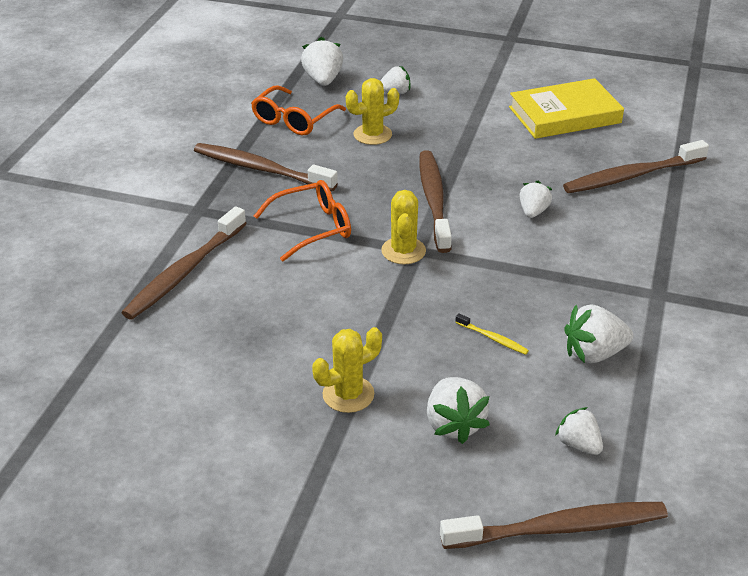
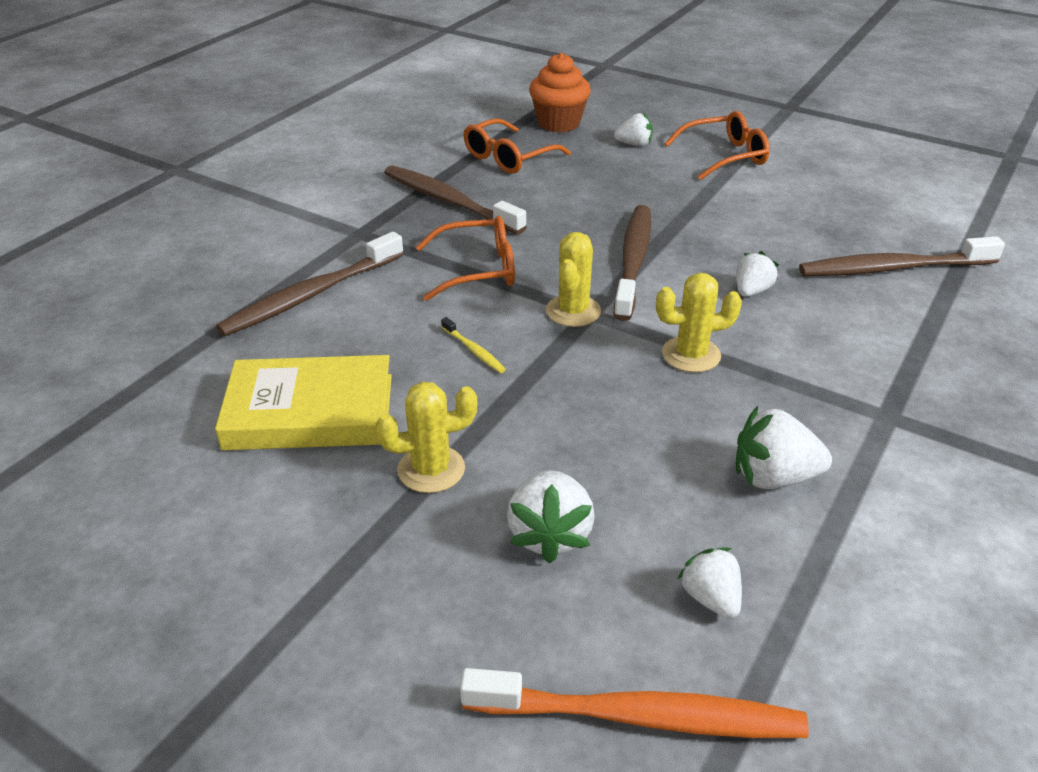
camera: 15 degrees right, 0 degrees up
(323, 80) = (558, 123): white strawberry -> orange cupcake
(372, 135) = (590, 183): yellow cactus -> yellow cactus (691, 355)
(473, 94) = (724, 156): none -> orange glasses
(493, 338) = (644, 433): yellow toothbrush -> yellow toothbrush (474, 350)
(559, 528) = (640, 717): brown toothbrush -> orange toothbrush
(564, 115) = (828, 191): yellow book -> yellow book (310, 412)

